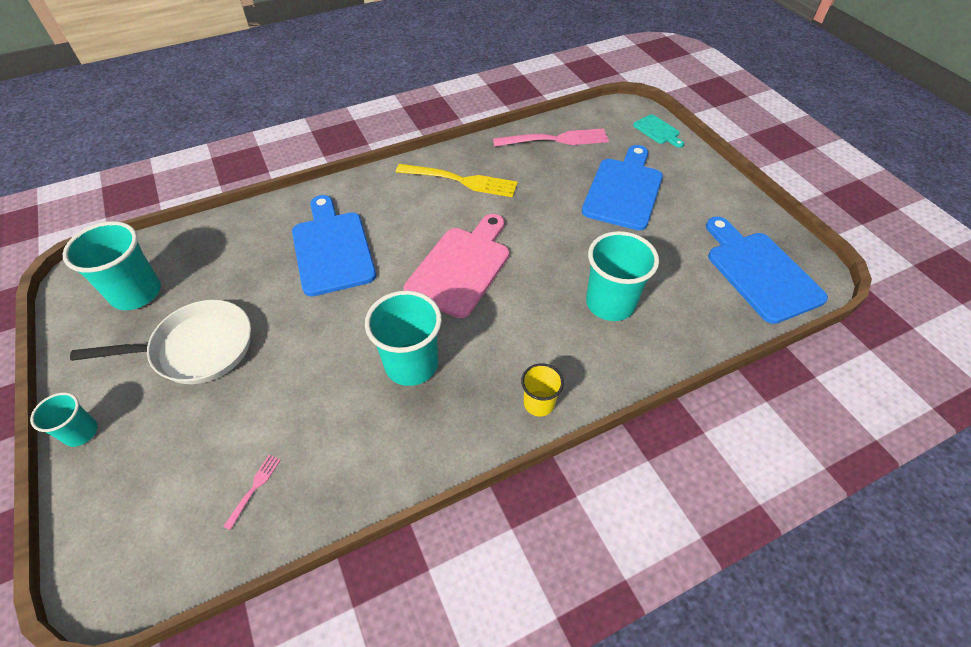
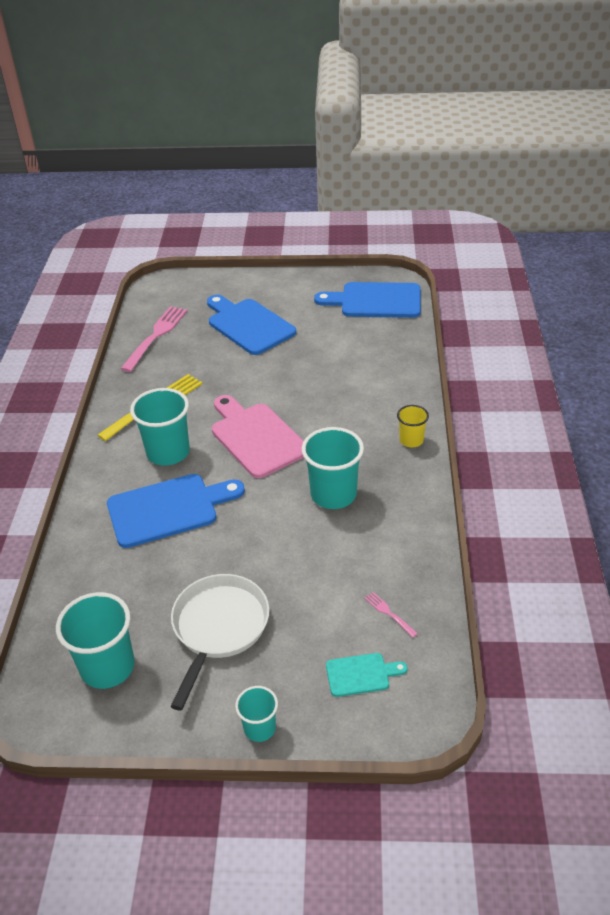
camera: 60 degrees left, 10 degrees down
(332, 249) = (168, 509): blue cutting board -> blue cutting board turned 150 degrees clockwise
(610, 303) = (351, 375): turquoise cup -> turquoise cup (168, 452)
(657, 131) = (199, 282): turquoise cutting board -> turquoise cutting board (361, 674)

